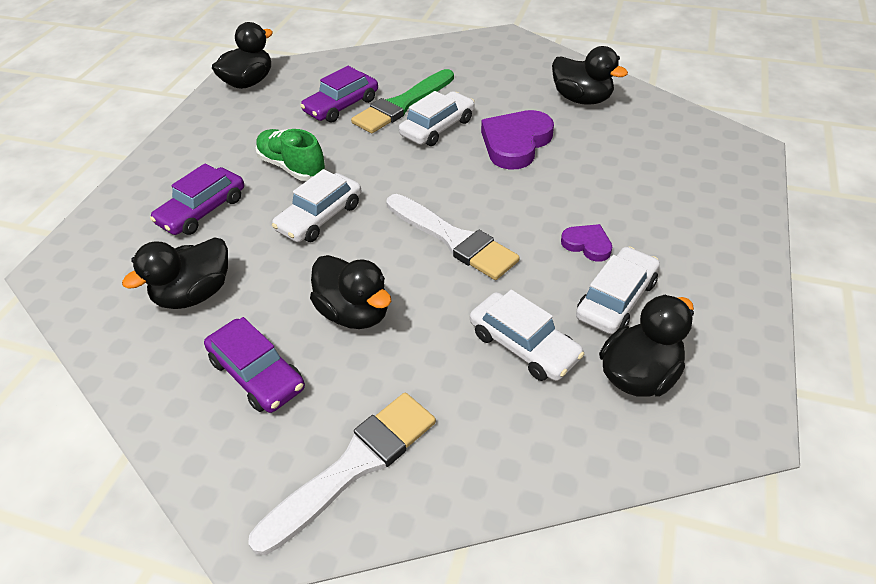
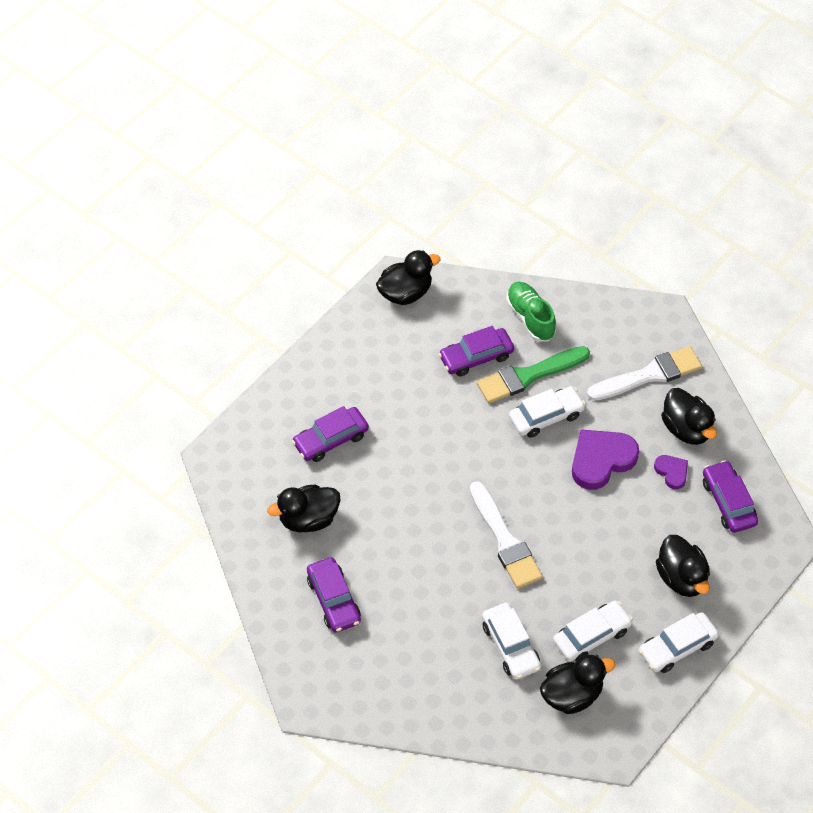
camera: 20 degrees right, 10 degrees up
(292, 167) = (411, 417): green shoe -> green shoe (530, 318)
(320, 217) = (416, 480): white car -> white car (677, 647)
(353, 466) = (372, 684): white brush -> white brush (648, 375)
(354, 313) = (411, 577): black duck -> black duck (681, 578)
(587, 244) = (599, 583): purple heart -> purple heart (672, 472)
(666, 137) = (728, 502): none -> purple car

